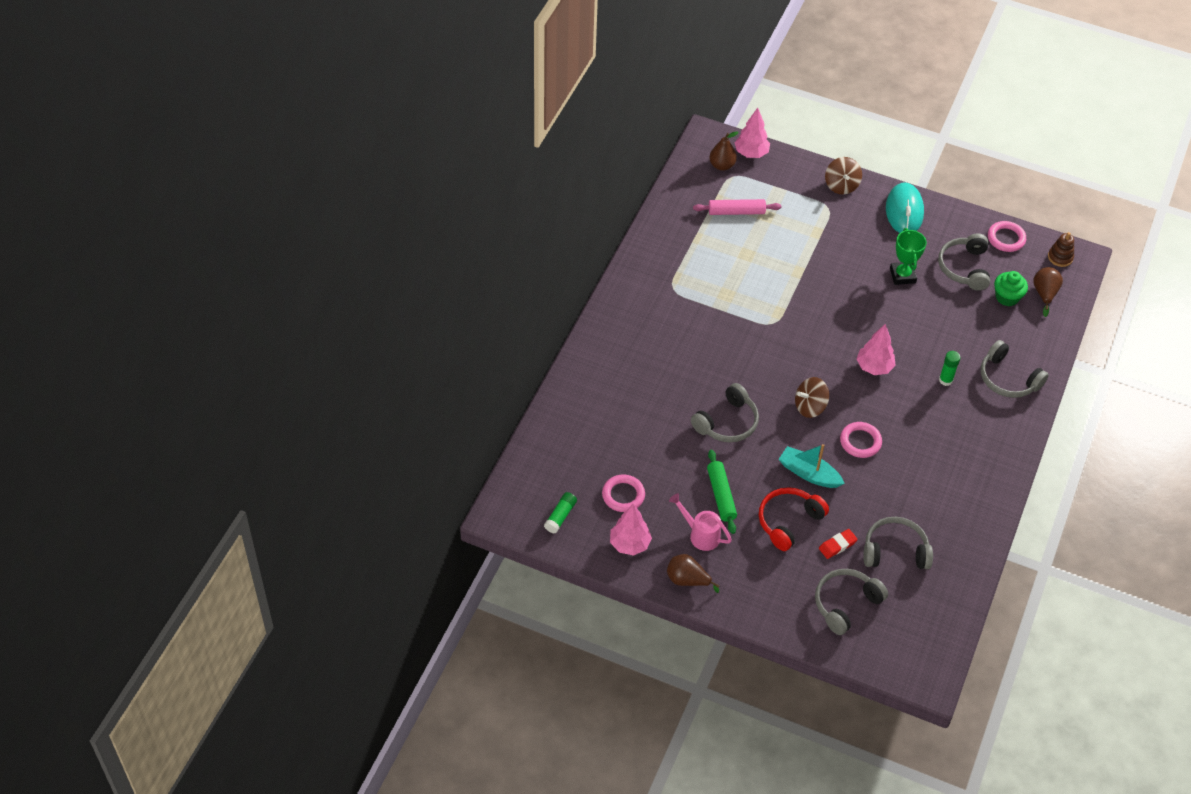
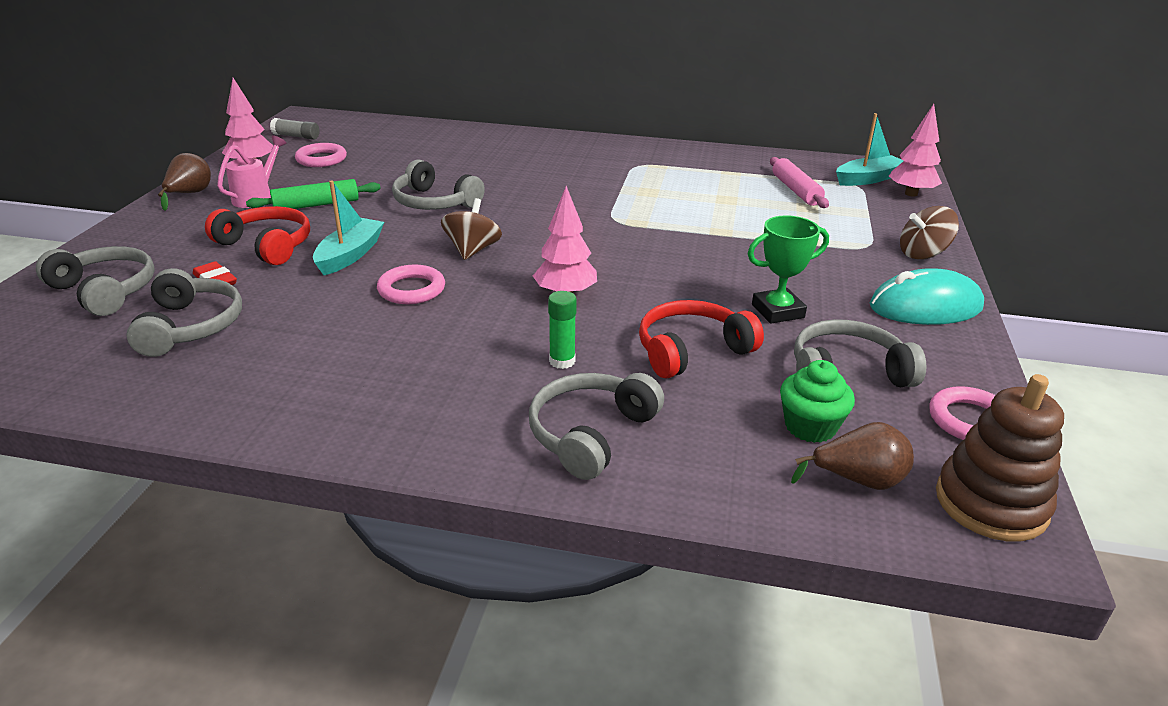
camera: 80 degrees right, 20 degrees down
(560, 516) = (296, 136): green glue stick -> grey glue stick
(722, 165) = (868, 179): brown pear -> turquoise boat
(810, 407) = (472, 250): brown spinning top -> brown spinning top turned 45 degrees clockwise
(939, 324) = (691, 350): none -> red headphones
(1060, 257) = (991, 503): brown stacking toy -> brown stacking toy, size x1.74

